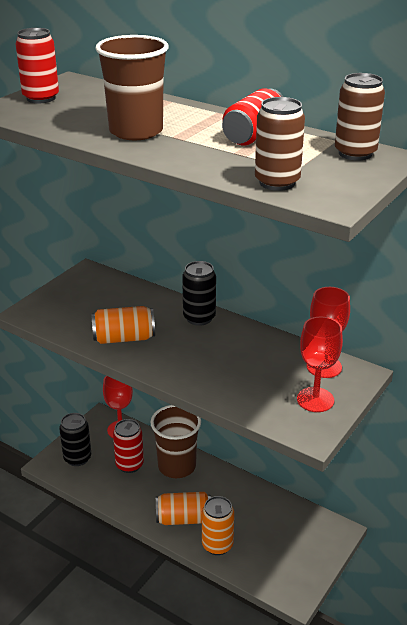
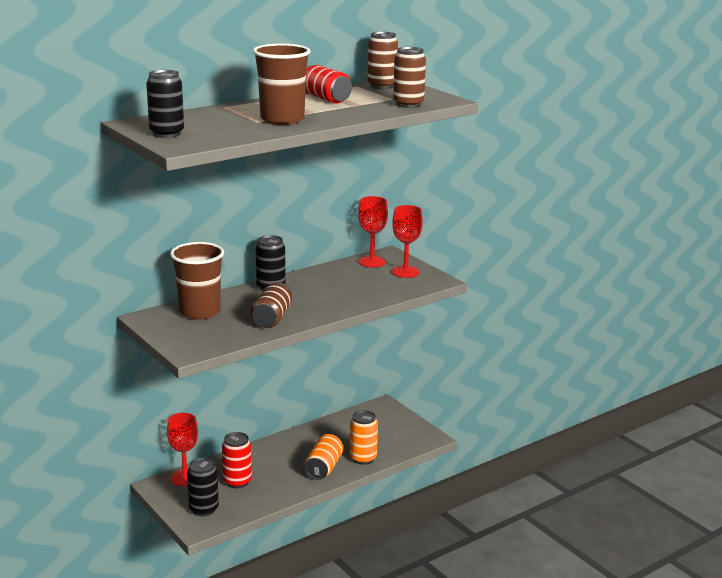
camera: 70 degrees left, 10 degrees down
(41, 98) = (167, 134): red can -> black can
(124, 338) = (272, 318): orange can -> brown can
(177, 466) = (259, 458): brown cup -> brown cup (199, 312)

